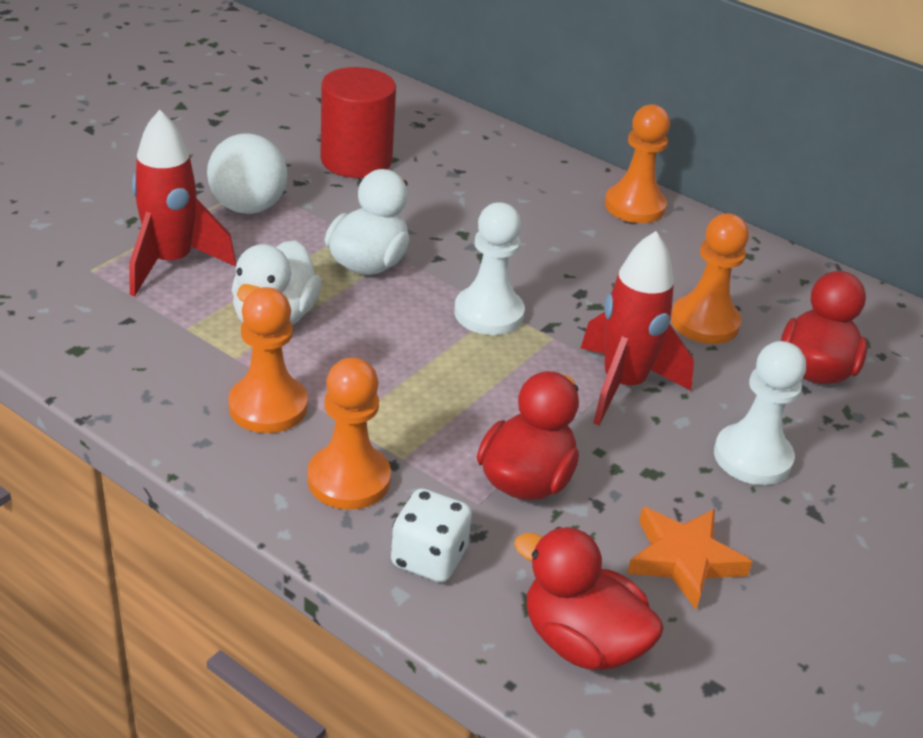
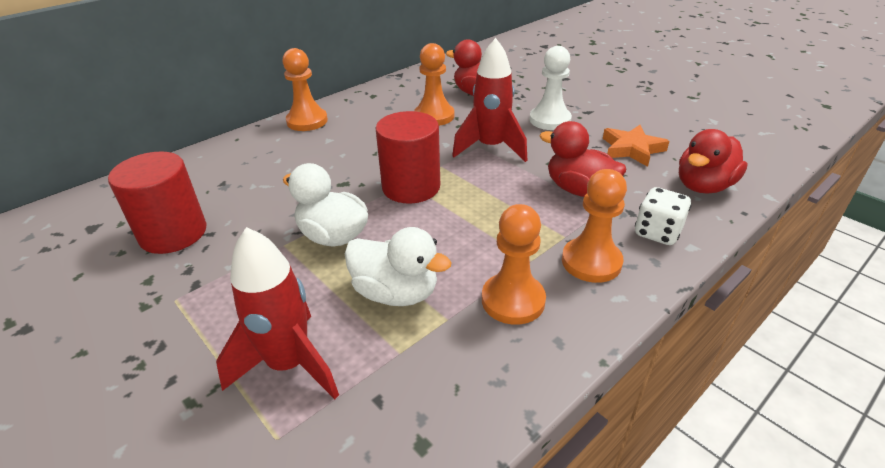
camera: 75 degrees left, 0 degrees up
(248, 207) = (214, 305): white ball -> none
(488, 313) = (411, 187): white pawn -> red cylinder

